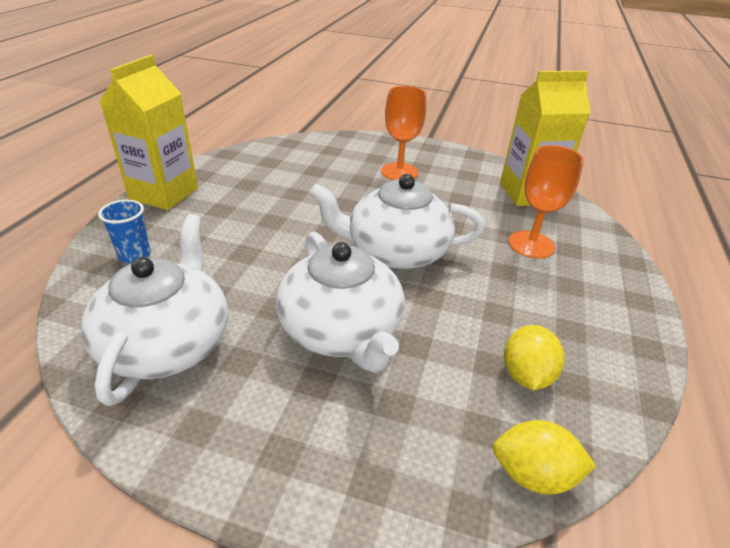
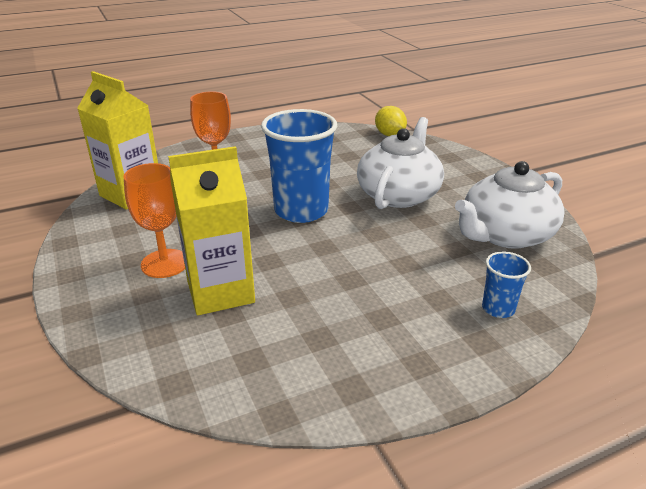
camera: 130 degrees left, 5 degrees down
(164, 193) = (422, 378): yellow carton -> yellow carton (220, 292)
(395, 251) = (301, 210): white teapot -> blue cup
(526, 375) = (341, 147): yellow lemon -> none

